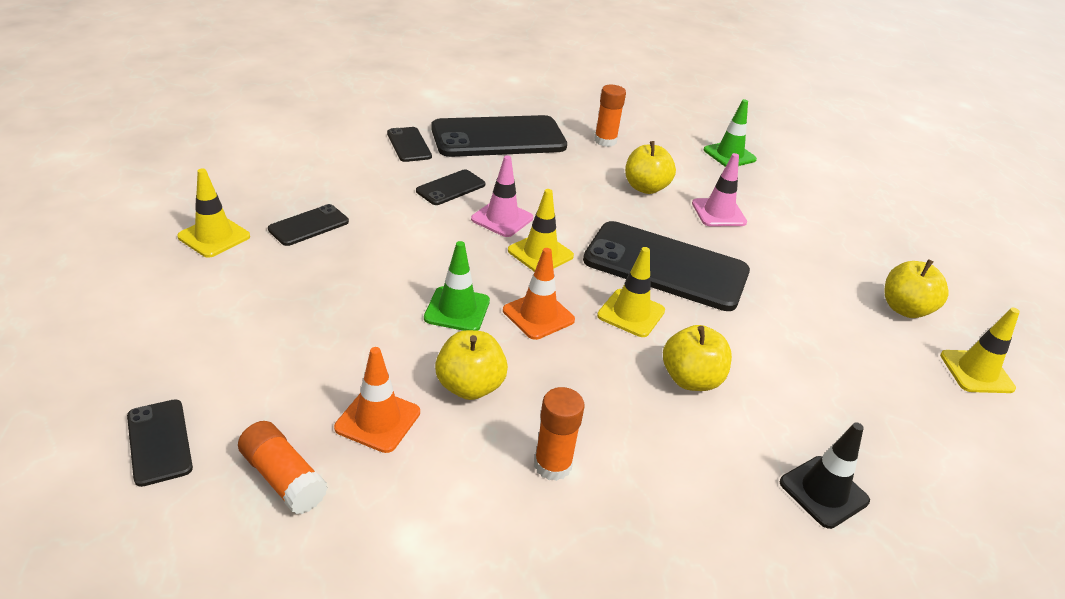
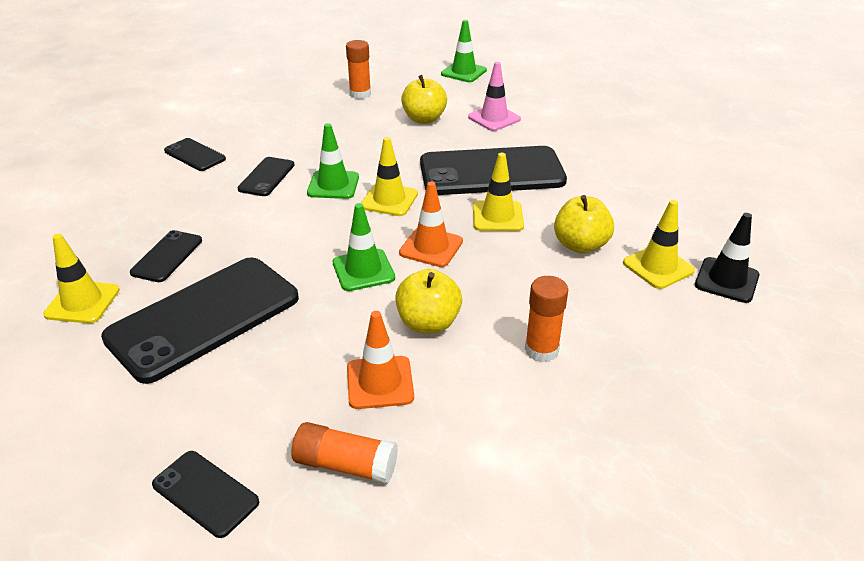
camera: 25 degrees left, 0 degrees up
(498, 137) = (269, 121): black phone -> black phone (204, 318)
(502, 218) = (333, 185): pink traffic cone -> green traffic cone
(905, 309) = (671, 138): yellow apple -> none
(976, 372) = (746, 161): yellow traffic cone -> yellow traffic cone (658, 267)

